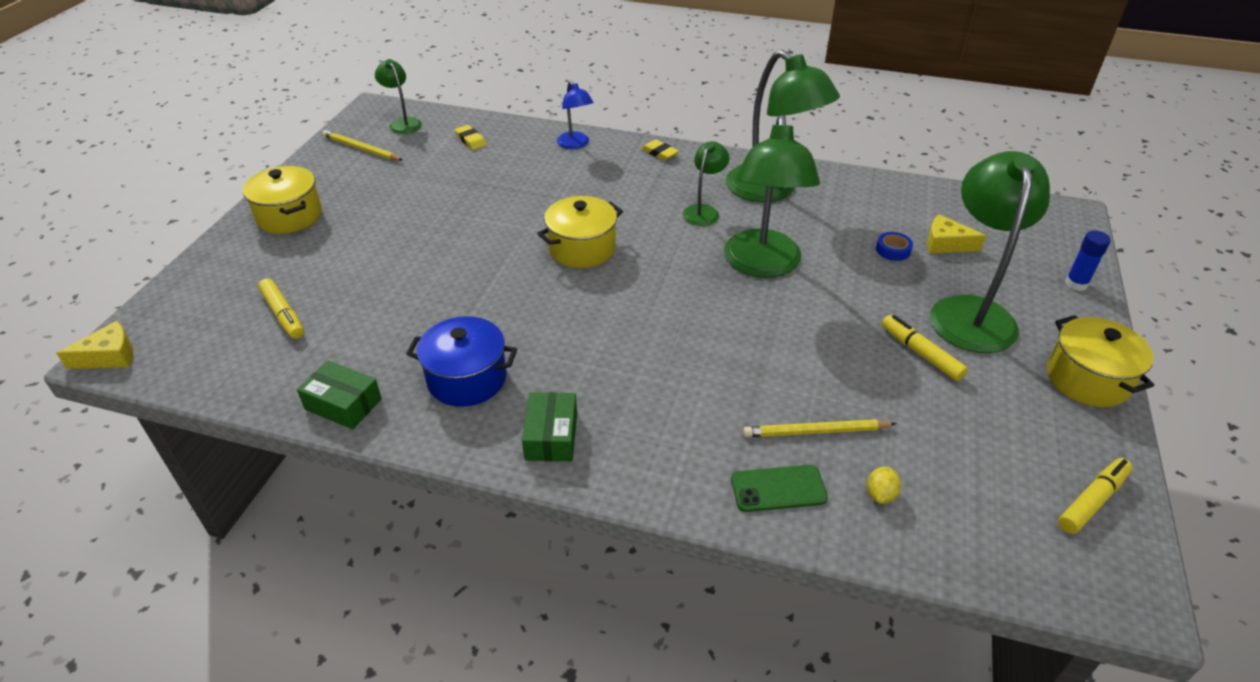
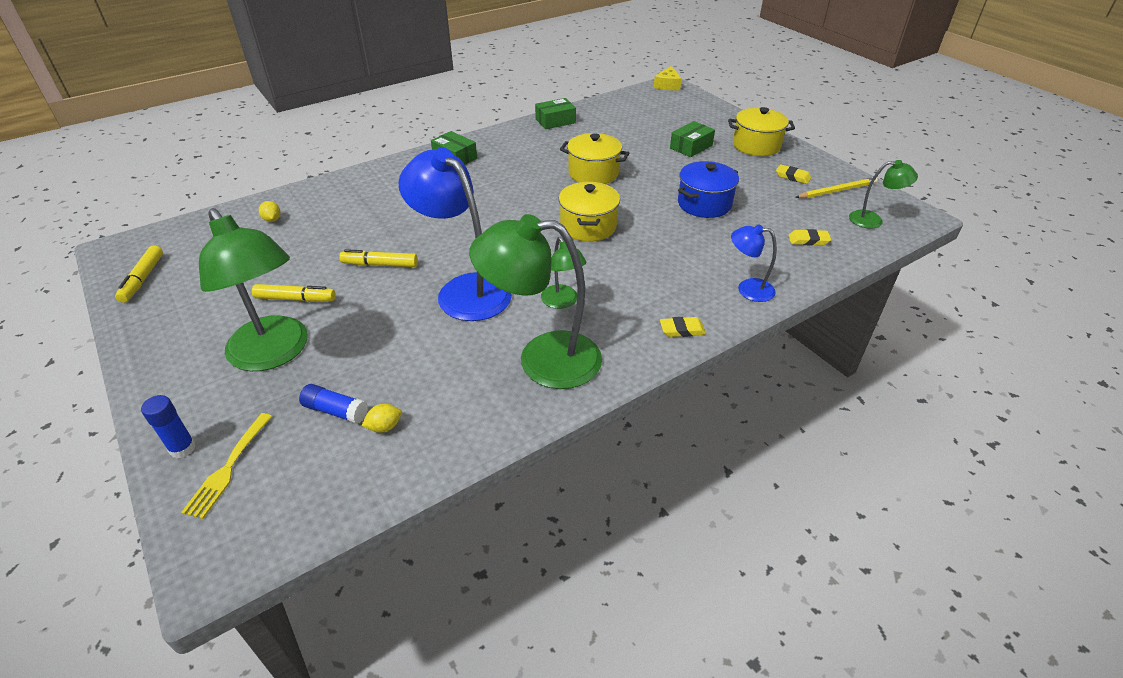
camera: 130 degrees right, 0 degrees up
(283, 314) = (648, 123): yellow marker -> yellow marker (380, 264)
(332, 256) = (691, 147): none -> green box
(352, 176) = (792, 177): none -> yellow eraser
(467, 379) = (526, 151): blue pot -> blue pot (704, 204)
(762, 265) = (464, 290): green lamp -> blue lamp
(778, 489) = (327, 196): green phone -> none
(815, 432) = (329, 224): yellow pencil -> none
(893, 250) = (378, 370): blue tape -> none
(918, 217) = (384, 427): none -> yellow lemon
(946, 244) = (335, 411): yellow cheese -> blue glue stick
(1043, 254) = (228, 468): none -> yellow fork
(1087, 379) = (156, 354): yellow pot -> yellow pot (593, 173)

